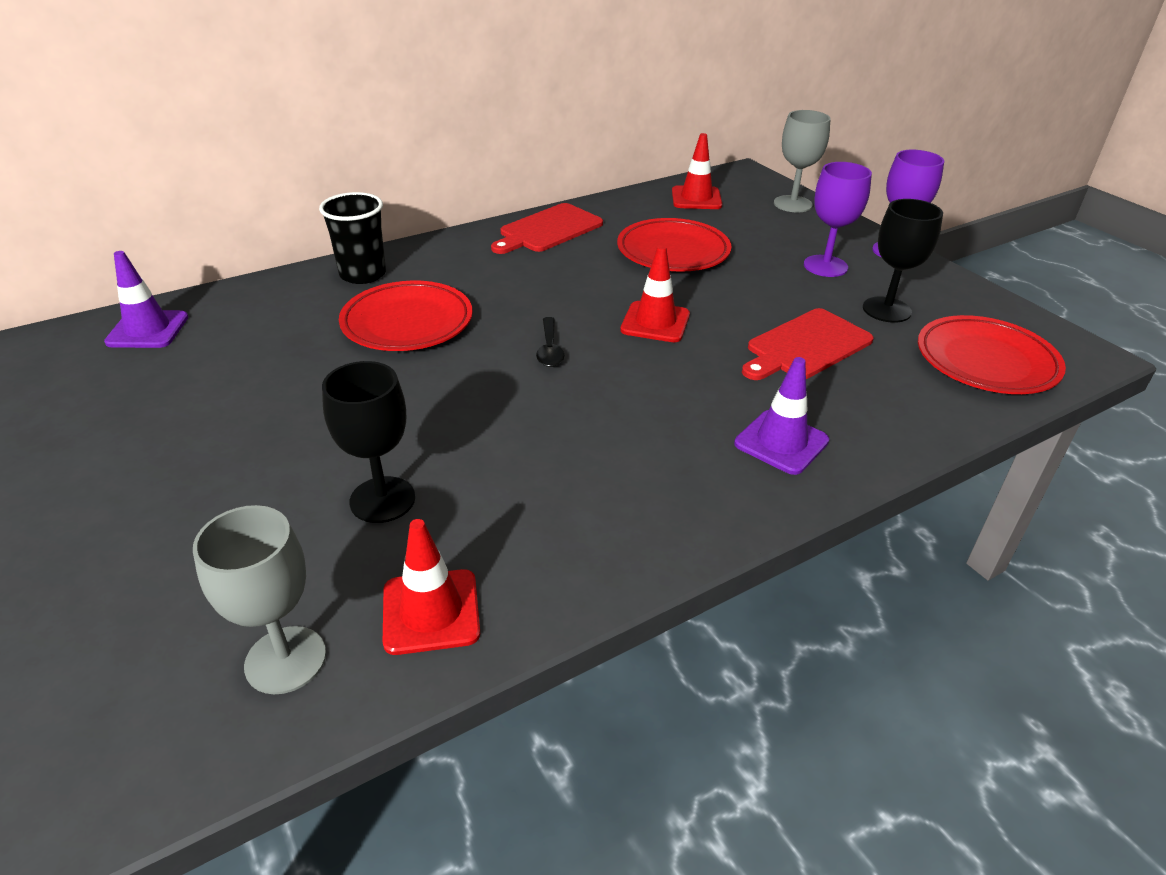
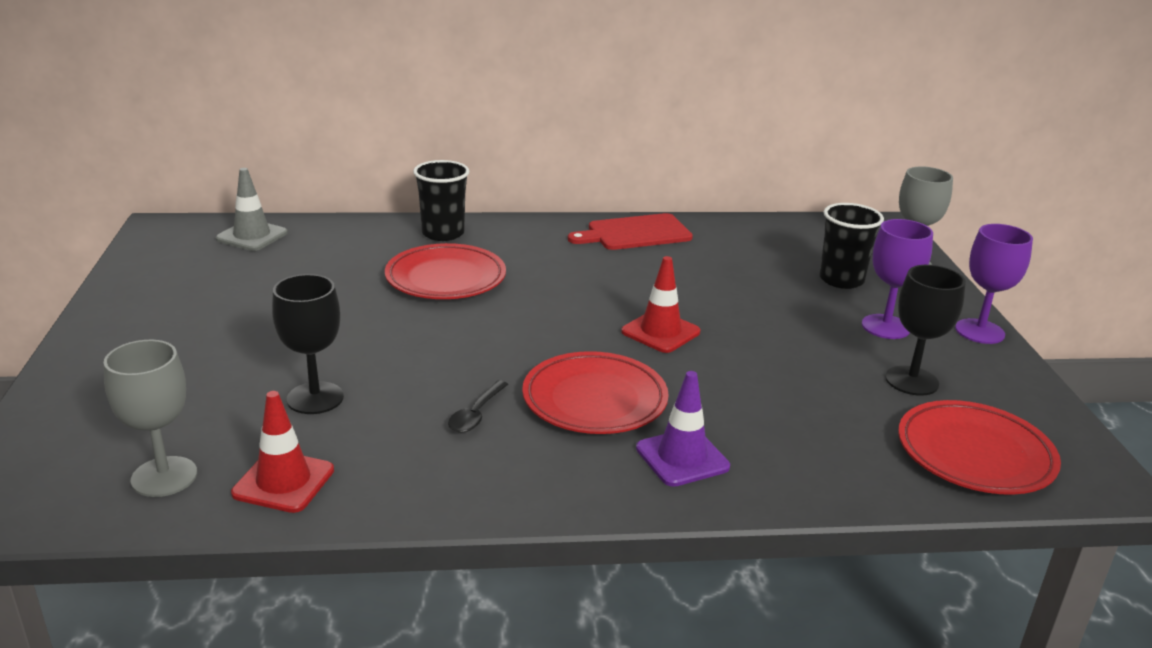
camera: 25 degrees right, 10 degrees down
(148, 330) = (252, 236): purple traffic cone -> grey traffic cone
(550, 349) = (544, 328): black spoon -> black spoon (476, 414)
(673, 251) = (737, 278): red plate -> red plate (594, 400)
(696, 198) = (809, 237): red traffic cone -> none
(755, 232) = (841, 280): none -> black cup
(806, 346) = (789, 389): red cutting board -> none

